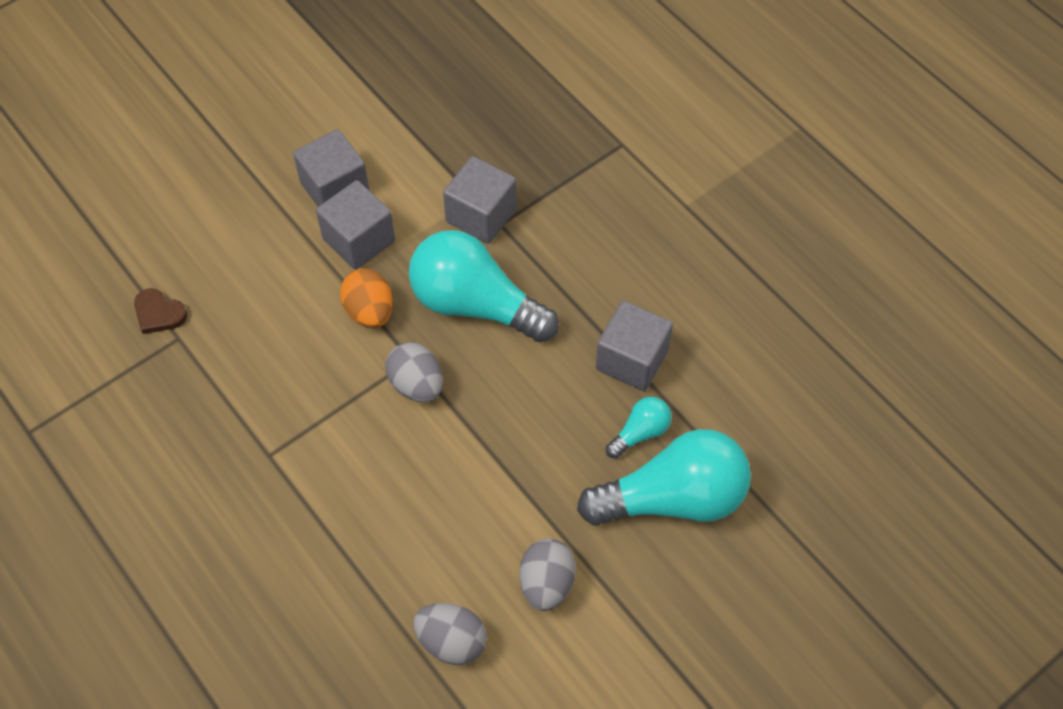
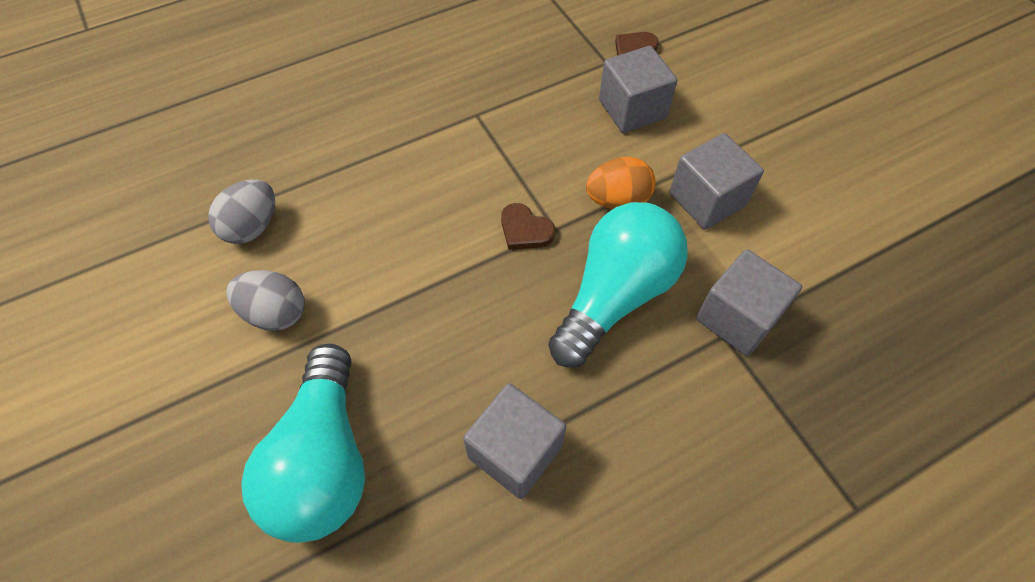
camera: 100 degrees right, 0 degrees up
(335, 188) = (775, 185): grey cube -> grey cube (632, 109)
(416, 385) = (525, 230): grey egg -> brown heart
(640, 433) = (416, 440): turquoise light bulb -> none

